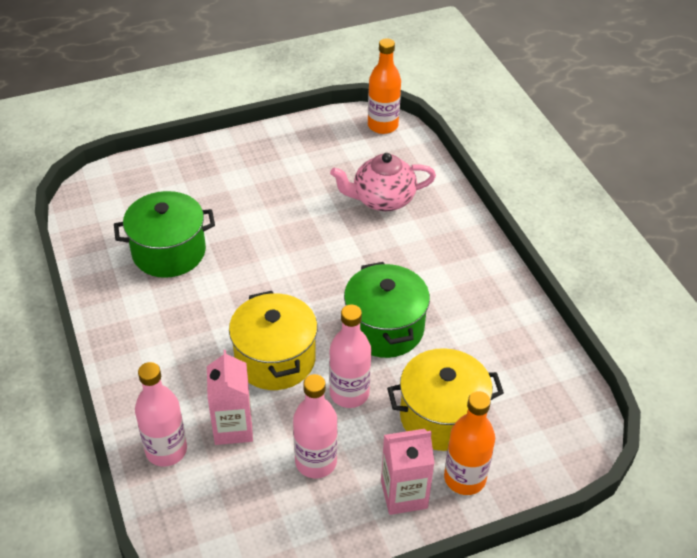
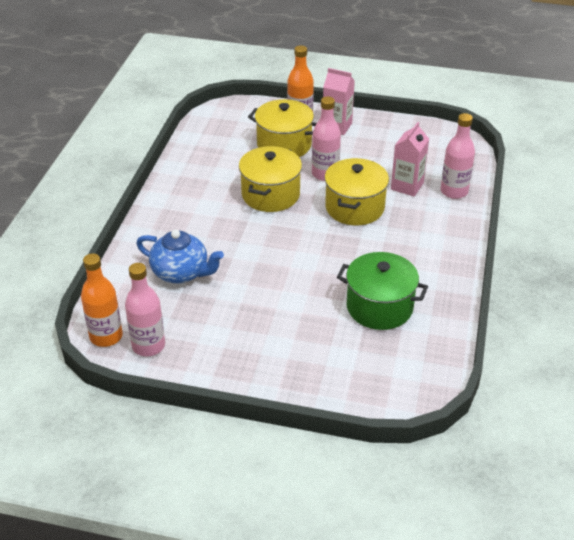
camera: 145 degrees left, 5 degrees down
(316, 462) = (371, 154): pink bottle -> pink bottle (148, 346)
(382, 199) = (181, 273): pink teapot -> blue teapot
(384, 328) = (270, 195): green pot -> yellow pot

